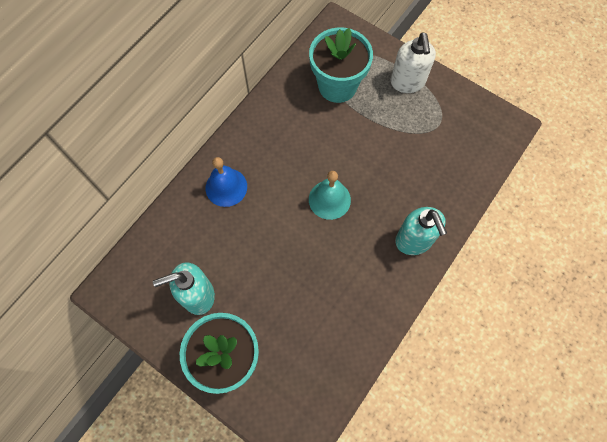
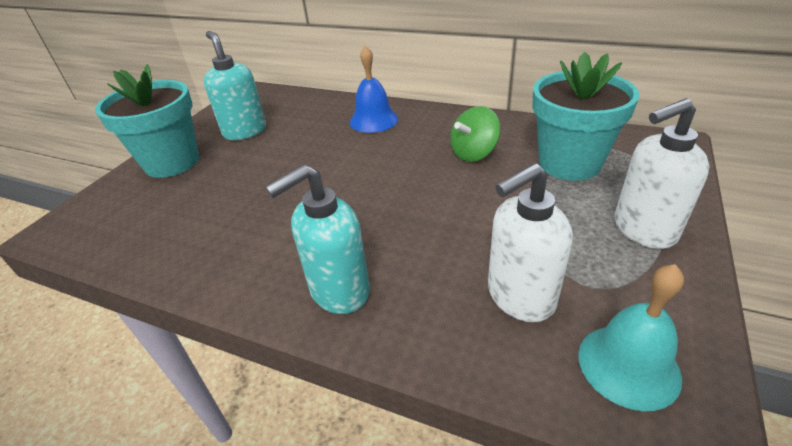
camera: 80 degrees right, 30 degrees down
(305, 133) = (474, 153): none -> green spinning top
(329, 199) = (384, 191): turquoise bell -> turquoise bell (628, 365)
(438, 157) = (519, 297): none -> white soap dispenser

